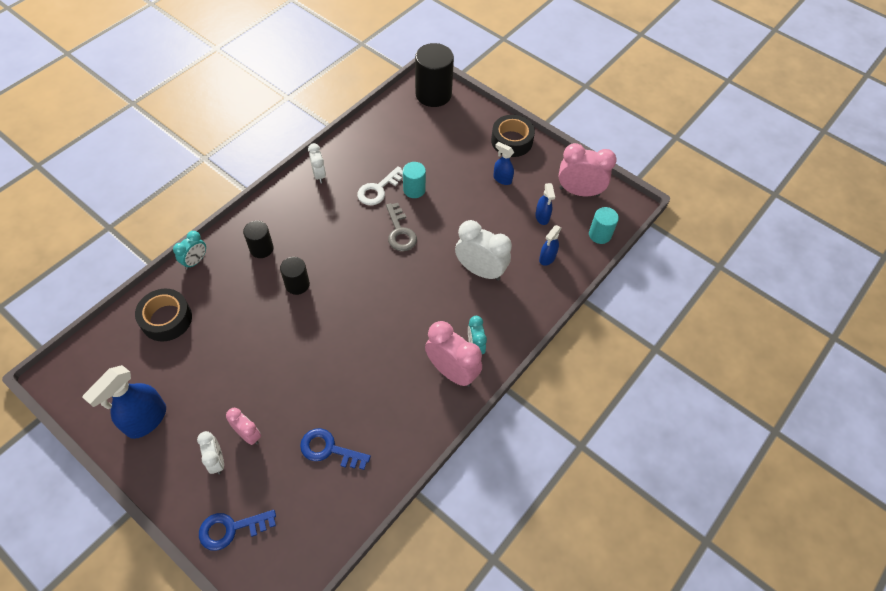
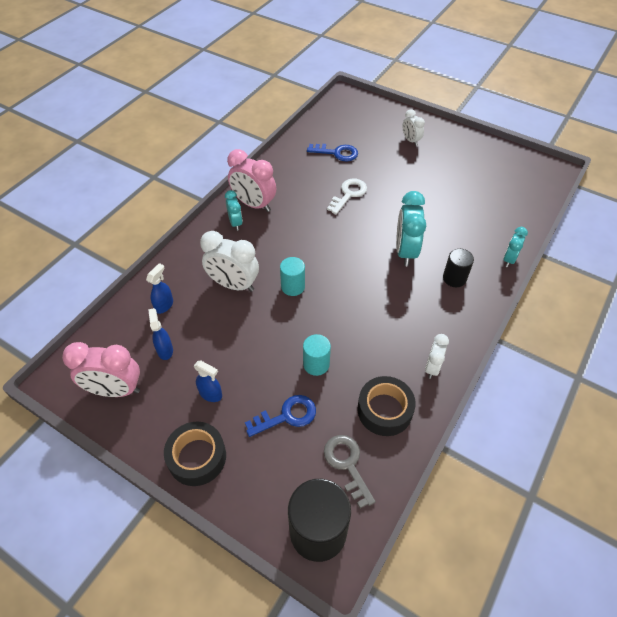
camera: 175 degrees right, 5 degrees down
(146, 420) = (472, 154): blue spray bottle -> none
(166, 319) = (502, 213): black tape -> black tape (384, 410)
(231, 529) = (384, 114): blue key -> blue key (287, 416)
(248, 435) = (396, 154): pink clock -> none
(297, 284) = (405, 251): black cylinder -> turquoise clock
(319, 175) = (432, 367): white clock -> white clock turned 45 degrees clockwise
(378, 189) = (358, 358): white key -> white key (349, 194)
(400, 232) = (321, 312): grey key -> grey key (347, 464)
(600, 234) = (102, 338): turquoise cylinder -> turquoise cylinder (293, 286)

